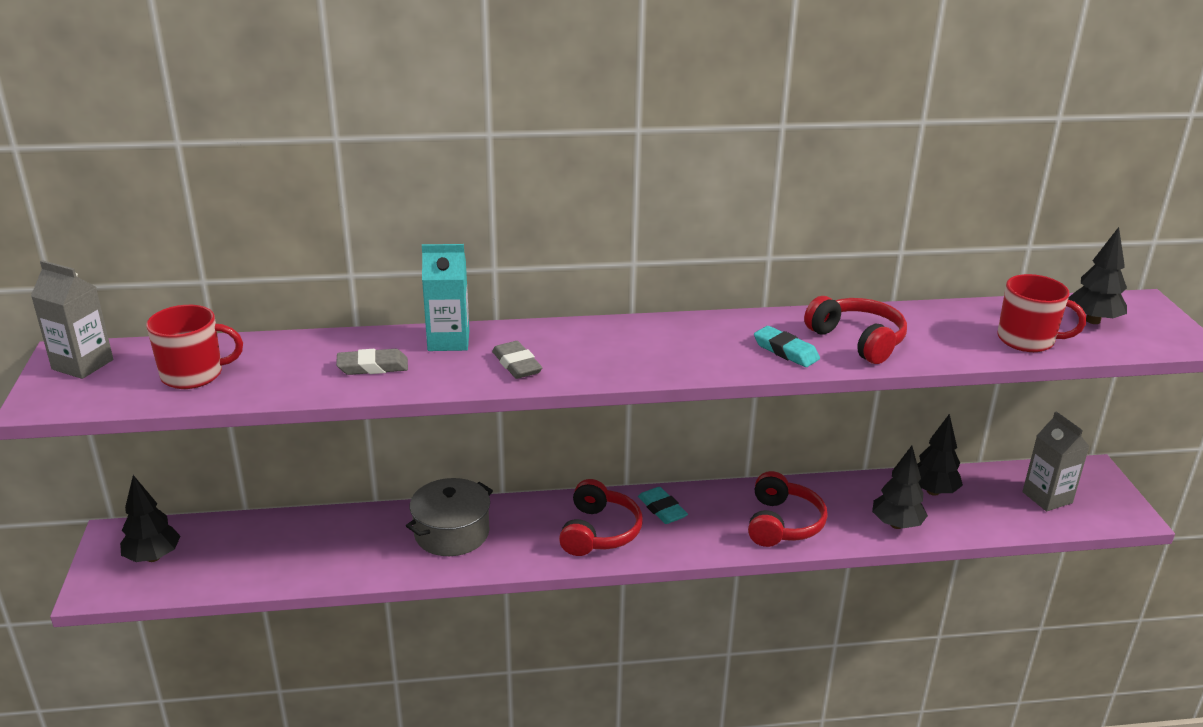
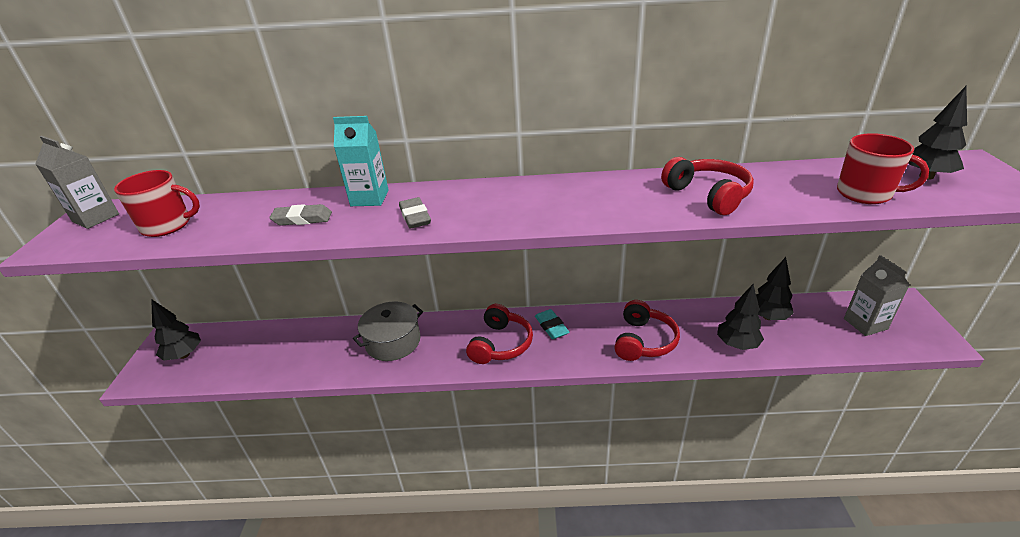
camera: 10 degrees right, 5 degrees up
(786, 351) = (643, 204): turquoise eraser -> none

